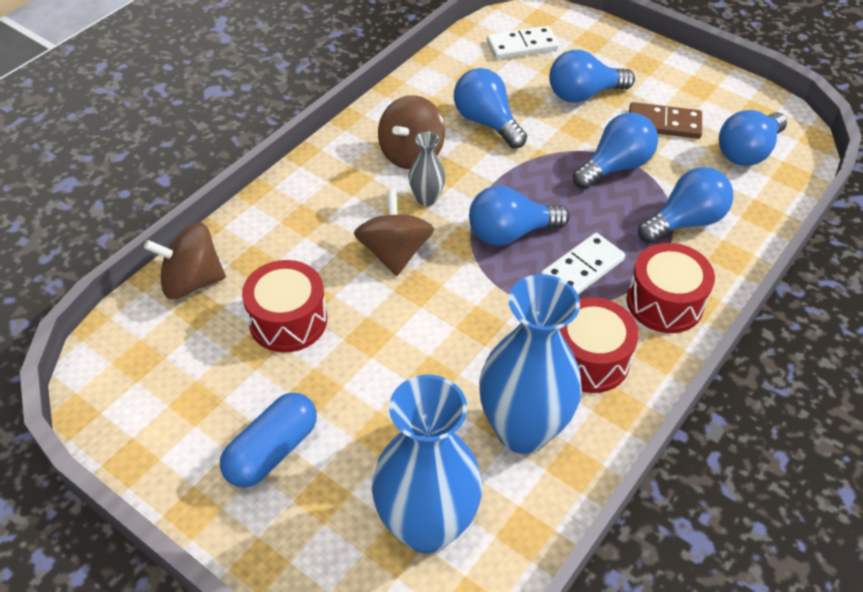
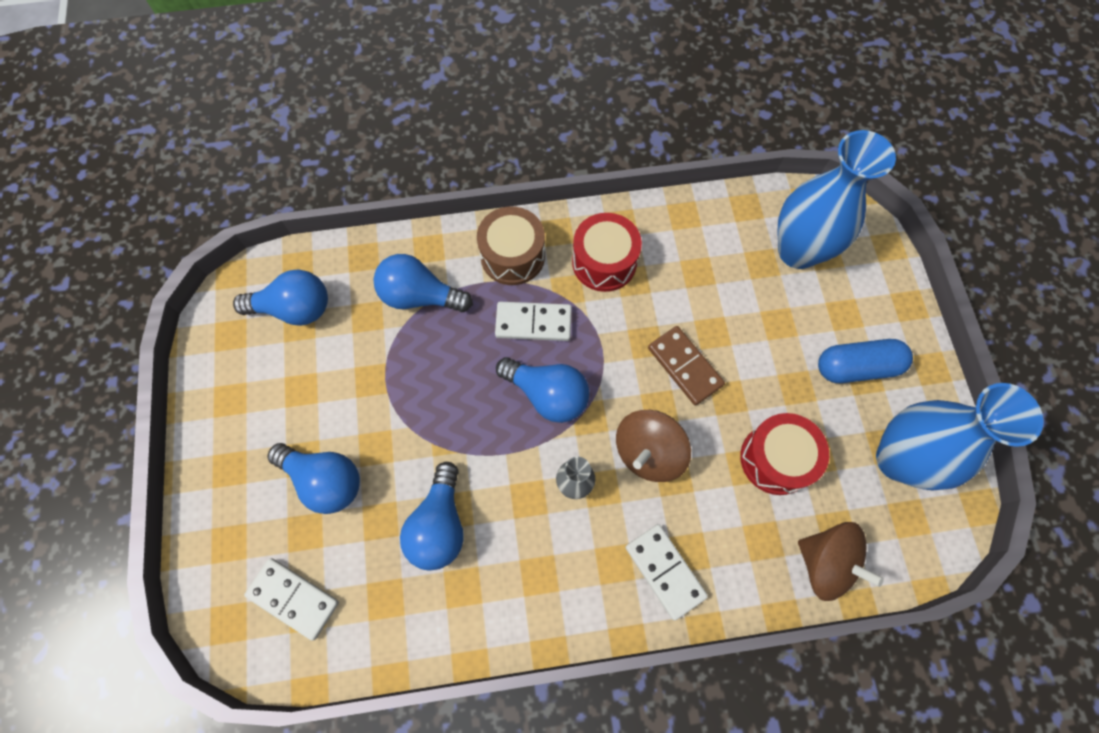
camera: 135 degrees left, 20 degrees up
(311, 198) = (664, 571): none -> white domino
(411, 154) = (538, 547): brown spinning top -> none
(522, 430) = (691, 255): blue vase -> blue vase (898, 459)
(615, 166) = (401, 383): blue light bulb -> none
(664, 123) = (310, 389): brown domino -> brown domino (684, 366)
(664, 302) = (512, 256): red drum -> brown drum

